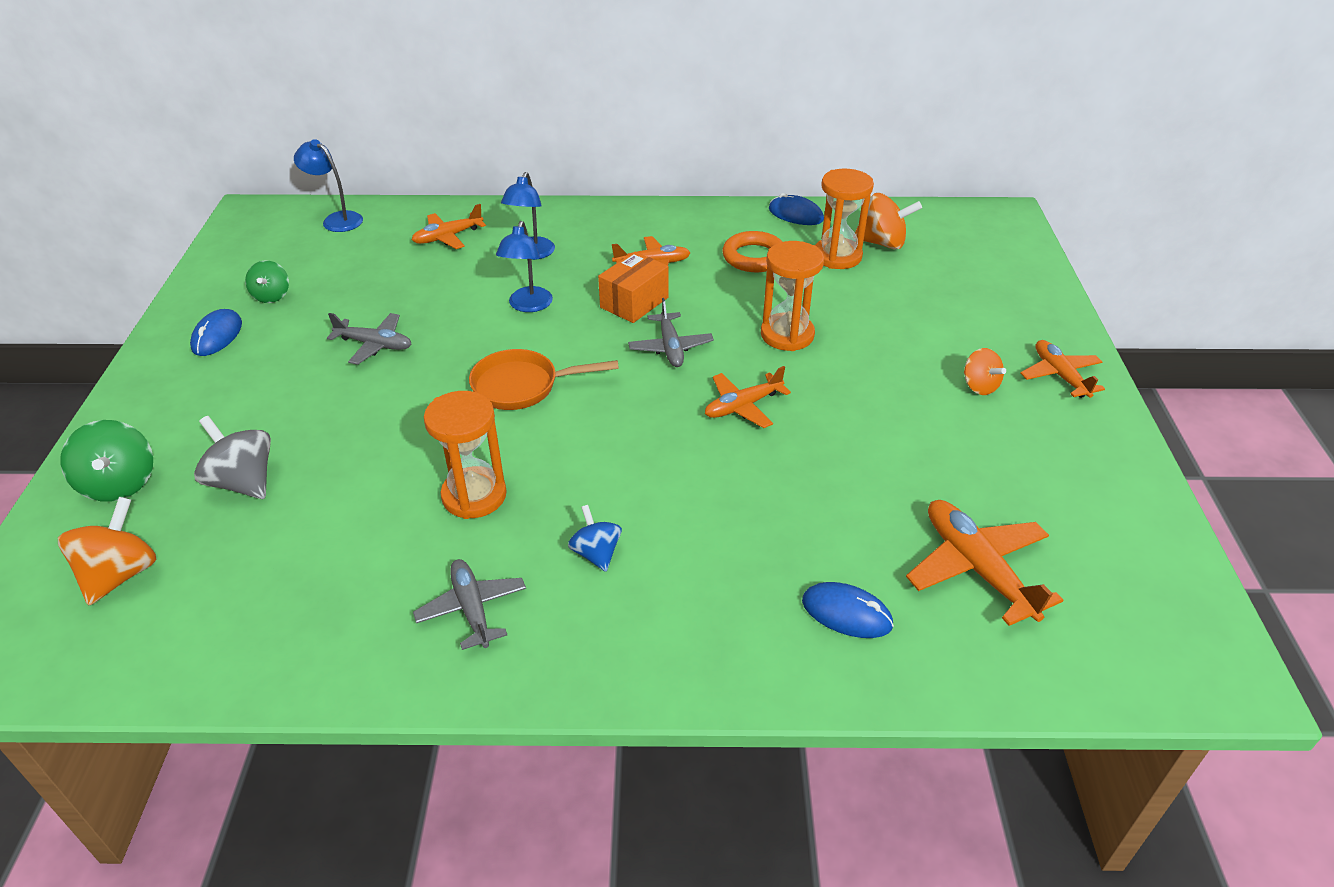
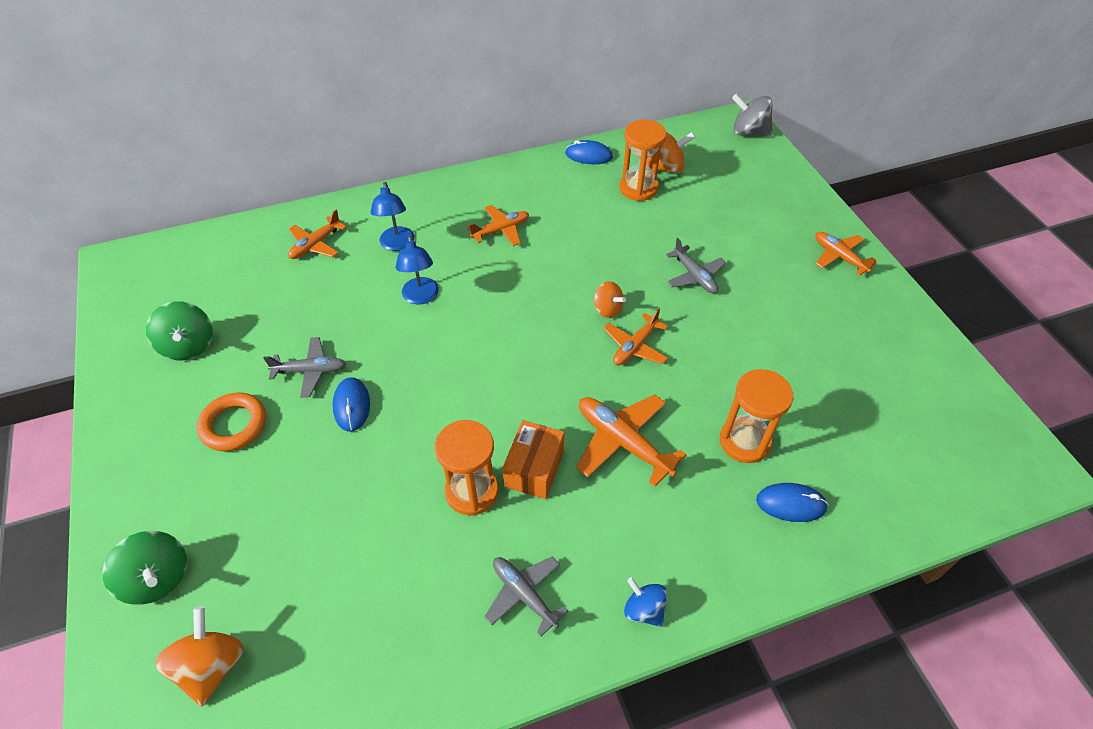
camera: 20 degrees left, 10 degrees up
(217, 336) = (161, 401): blue mouse -> blue mouse (352, 405)
(243, 482) = (270, 540): grey spinning top -> grey spinning top (749, 132)
(272, 296) = (189, 346): green spinning top -> green spinning top, size x1.54
(337, 219) = (204, 250): blue lamp -> none
(522, 386) = (456, 377): orange pan -> none
(596, 553) = (592, 513): blue spinning top -> blue spinning top (643, 609)
(634, 302) = (505, 271): orange box -> orange box (534, 469)
(670, 347) = (554, 307): grey plane -> grey plane (694, 276)
(754, 257) = (576, 204): orange ring -> orange ring (234, 425)
(787, 335) = (636, 272): orange hourglass -> orange hourglass (744, 441)
(977, 568) = (857, 437): orange plane -> orange plane (623, 442)
(979, 386) = (790, 281): orange spinning top -> orange spinning top (607, 309)

